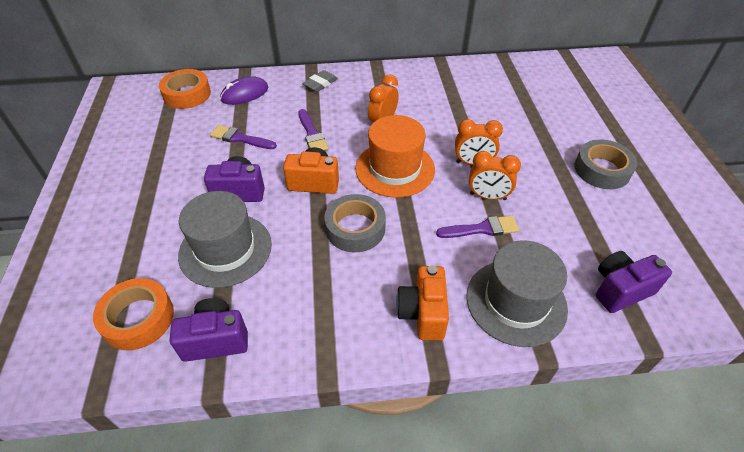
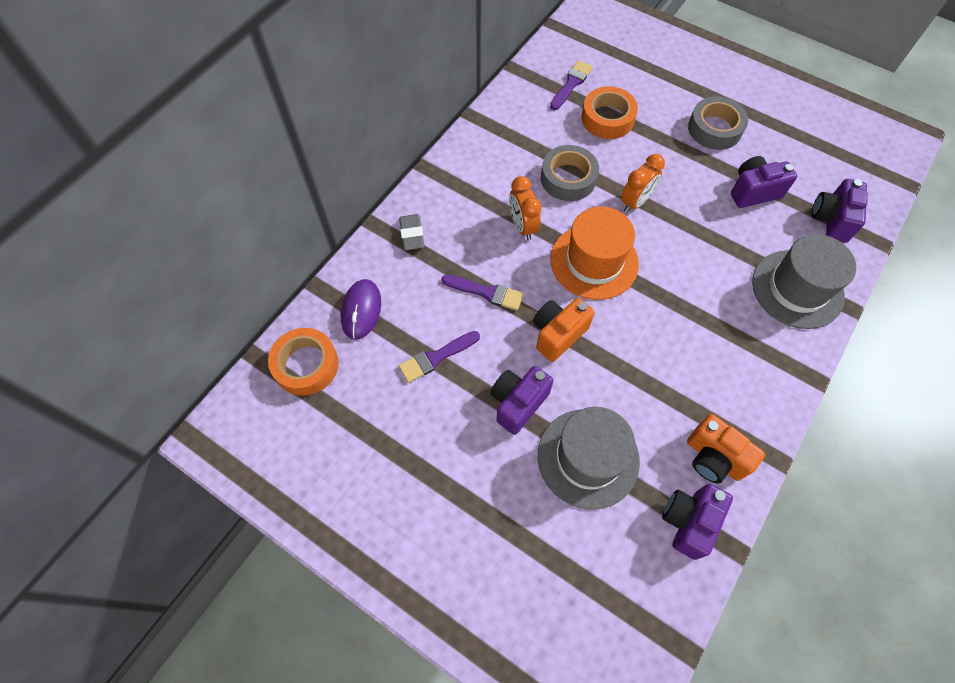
camera: 50 degrees left, 15 degrees up
(138, 318) = (619, 574): orange tape -> orange tape (607, 118)
(355, 228) = (642, 340): grey tape -> grey tape (568, 178)
(422, 313) = (766, 355): orange camera -> orange camera (713, 458)
(482, 229) = (713, 254): purple brush -> purple brush (571, 84)
(488, 196) = (682, 223): orange clock -> none
(575, 223) = (753, 191): none -> purple camera

